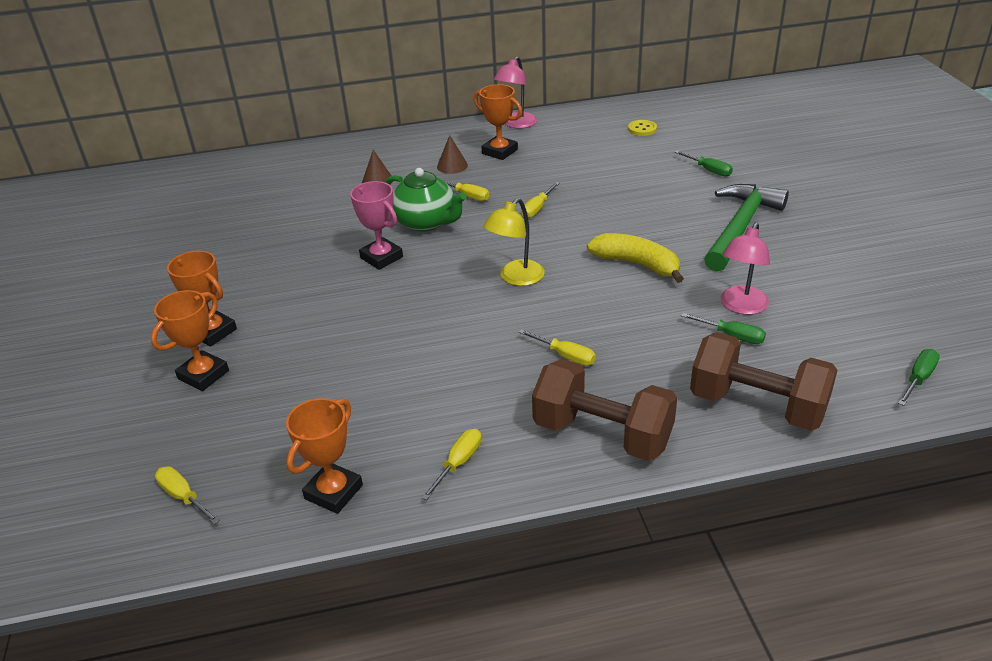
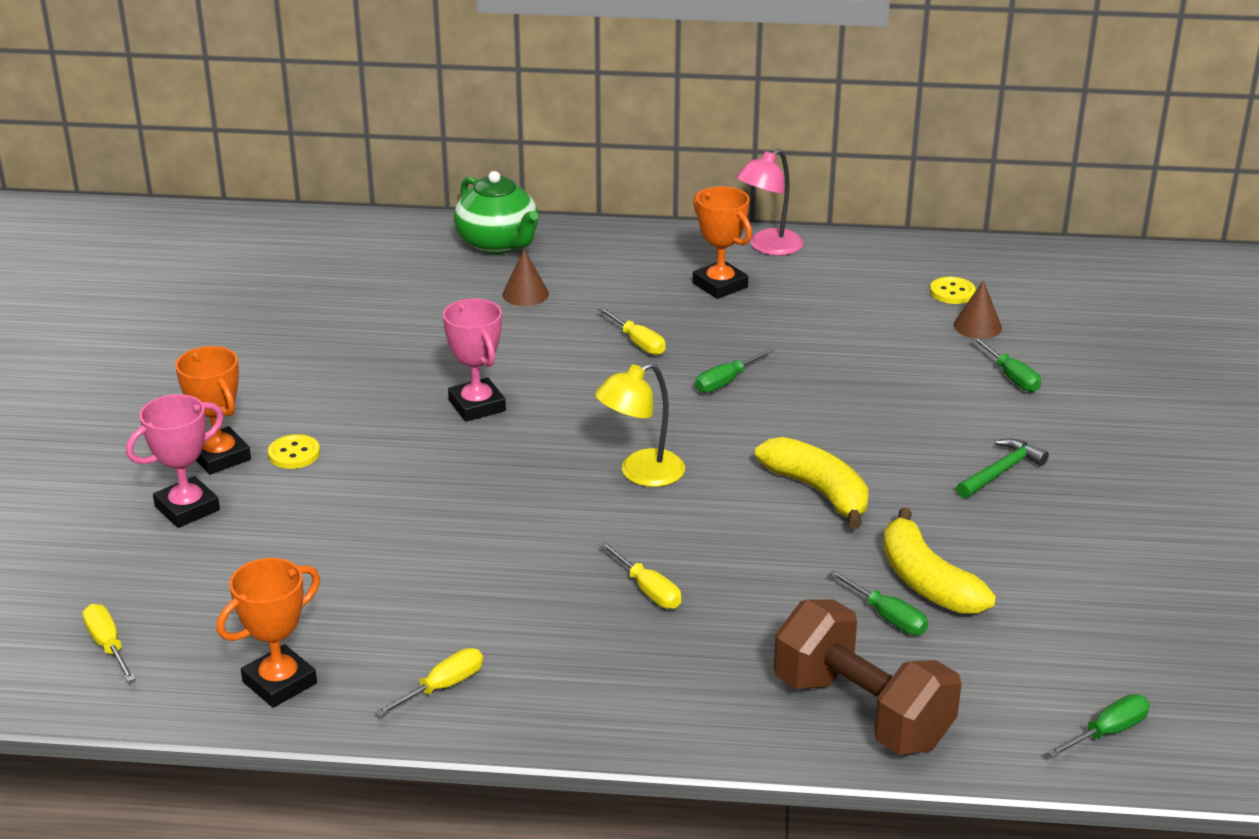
camera: 15 degrees right, 5 degrees down
(203, 375) = (187, 508): orange trophy -> pink trophy
(267, 318) = (294, 454): none -> yellow button
(426, 222) = (562, 369): green teapot -> green teapot (498, 244)
(452, 166) = (640, 293): brown cone -> brown cone (977, 326)
(537, 209) = (725, 382): yellow screwdriver -> green screwdriver
(602, 434) = (639, 697): brown dumbbell -> none
(740, 227) = (1001, 471): green hammer -> green hammer, size x0.50
(741, 307) = (926, 581): pink lamp -> yellow banana

